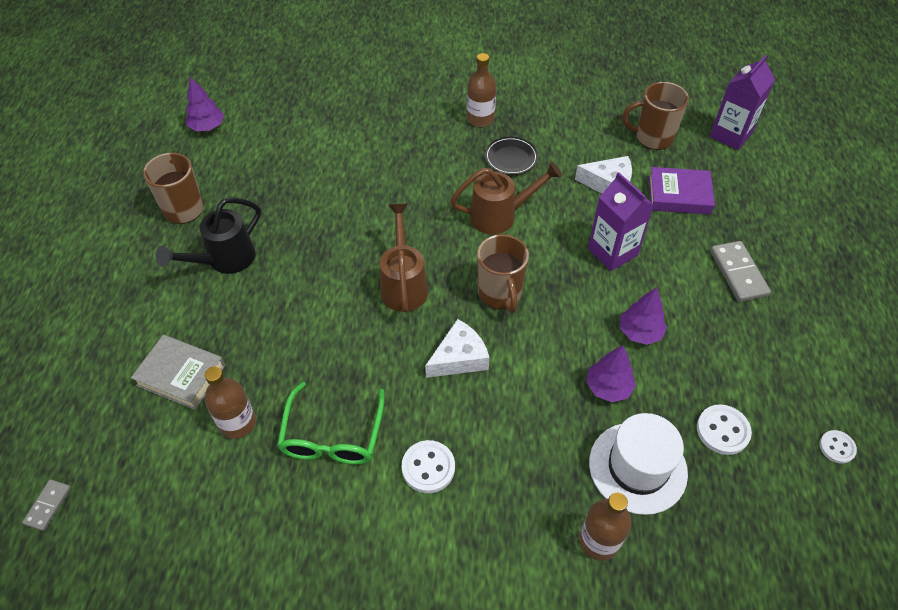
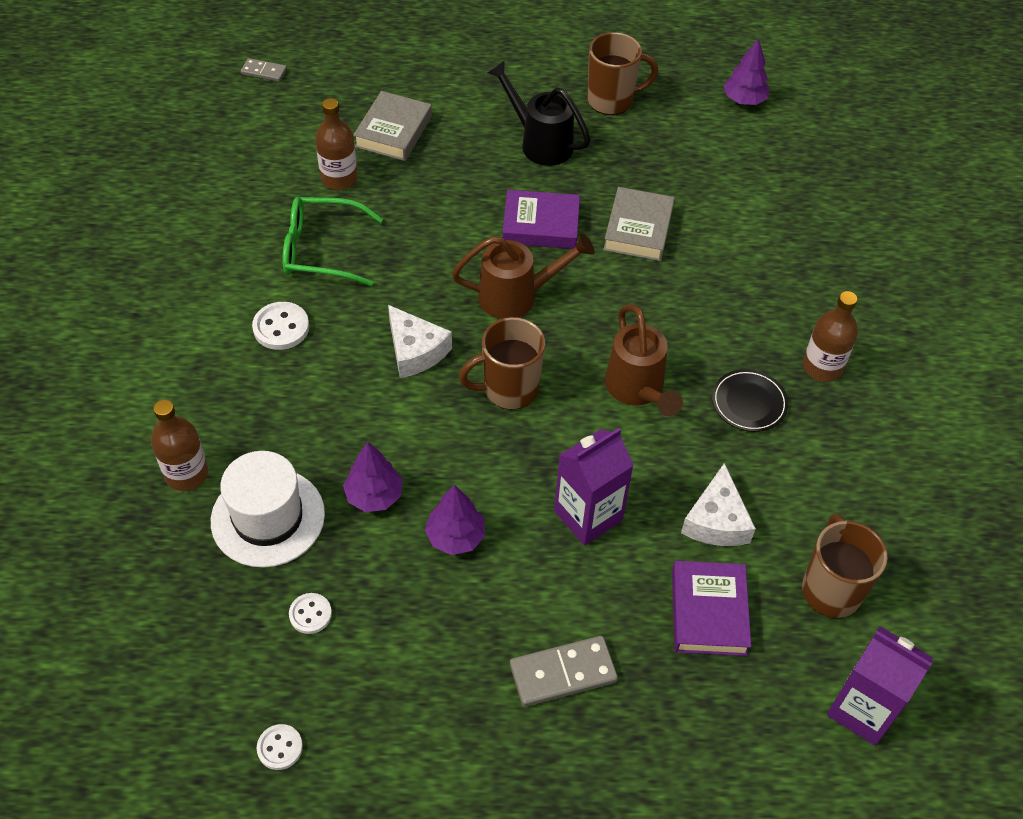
camera: 85 degrees right, 0 degrees up
(325, 265) = (540, 225): none -> purple book
(339, 203) = (638, 229): none -> grey book
(722, 430) = (310, 614): white button -> white button, size x0.65

